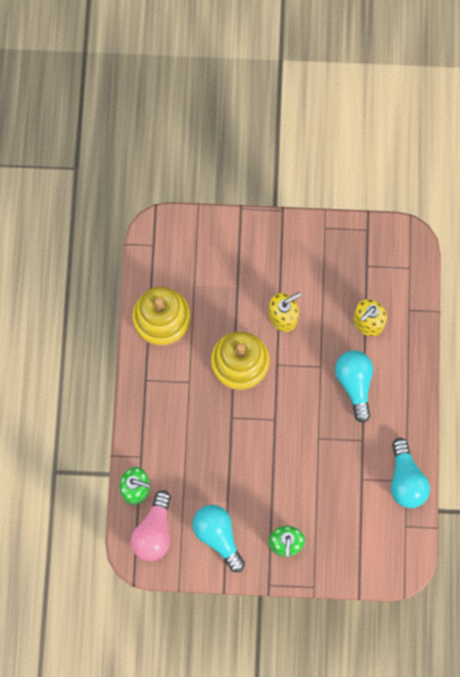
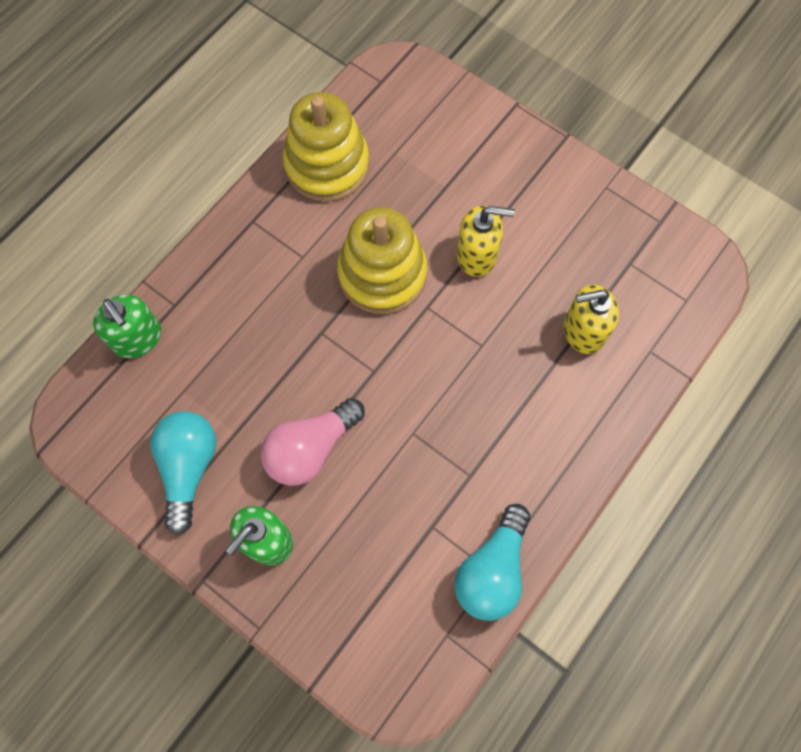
camera: 35 degrees right, 5 degrees down
(154, 531) = (115, 406): pink light bulb -> pink light bulb (311, 448)
(354, 384) = (511, 396): turquoise light bulb -> none

